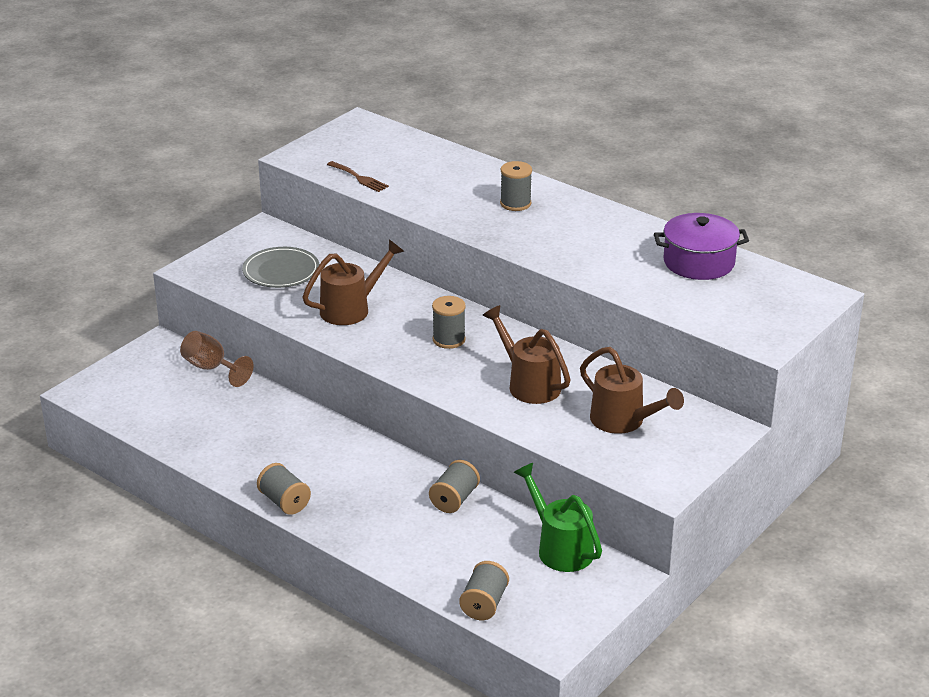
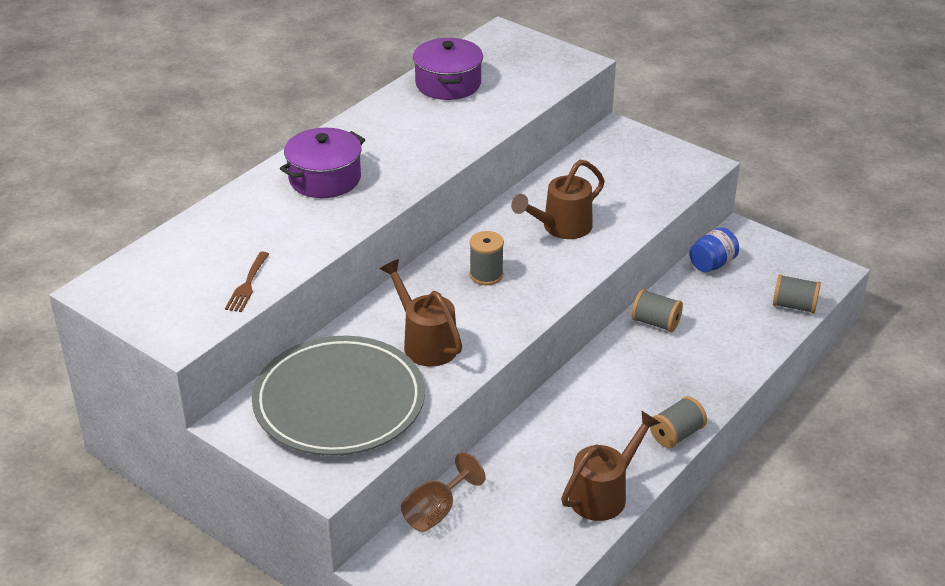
camera: 90 degrees left, 5 degrees up
(281, 271) = (339, 401): grey plate -> grey plate, size x1.85
(359, 178) = (247, 285): brown fork -> brown fork turned 150 degrees clockwise
(515, 203) = (325, 178): grey spool -> purple pot
(560, 548) = (712, 264): green watering can -> blue jar
(623, 421) = (614, 179): brown watering can -> brown watering can (604, 494)

